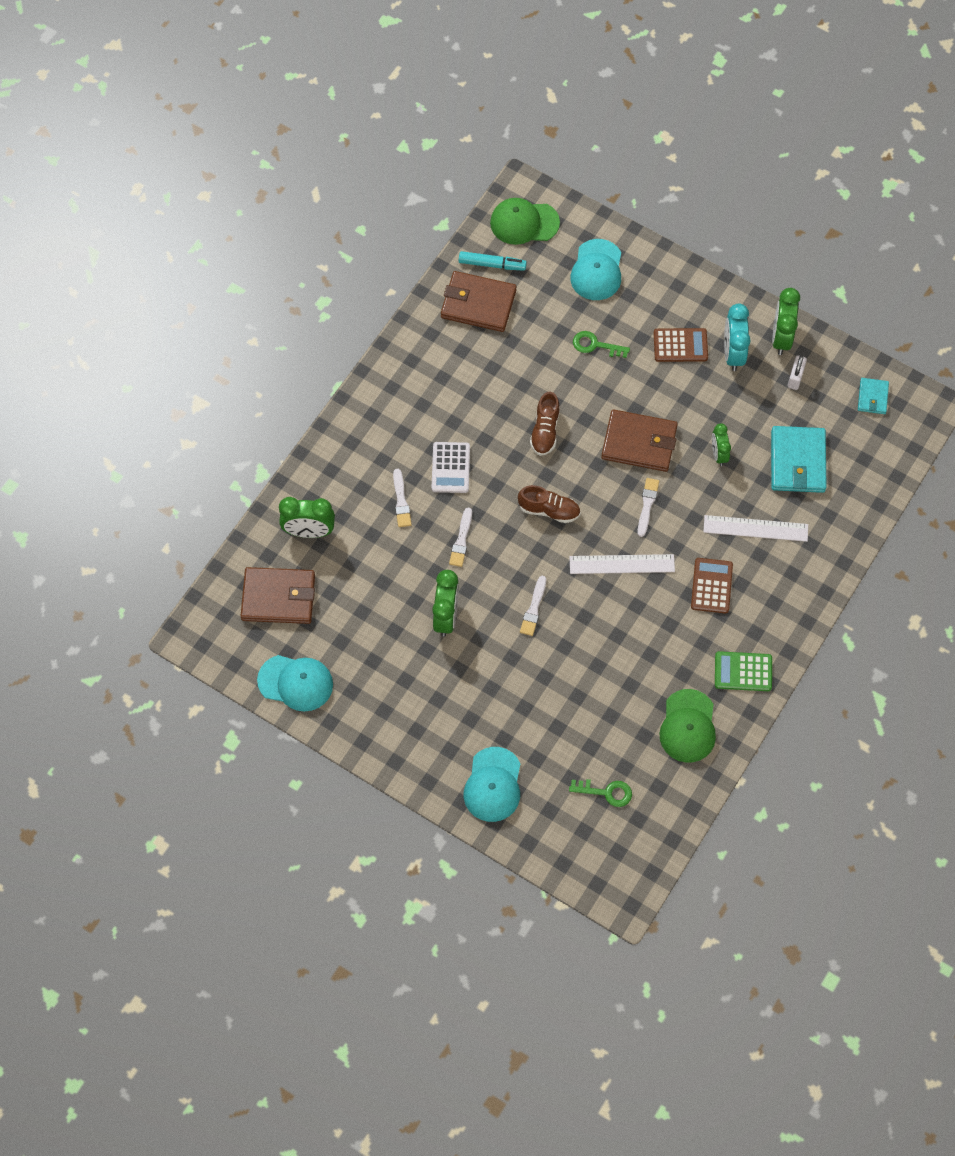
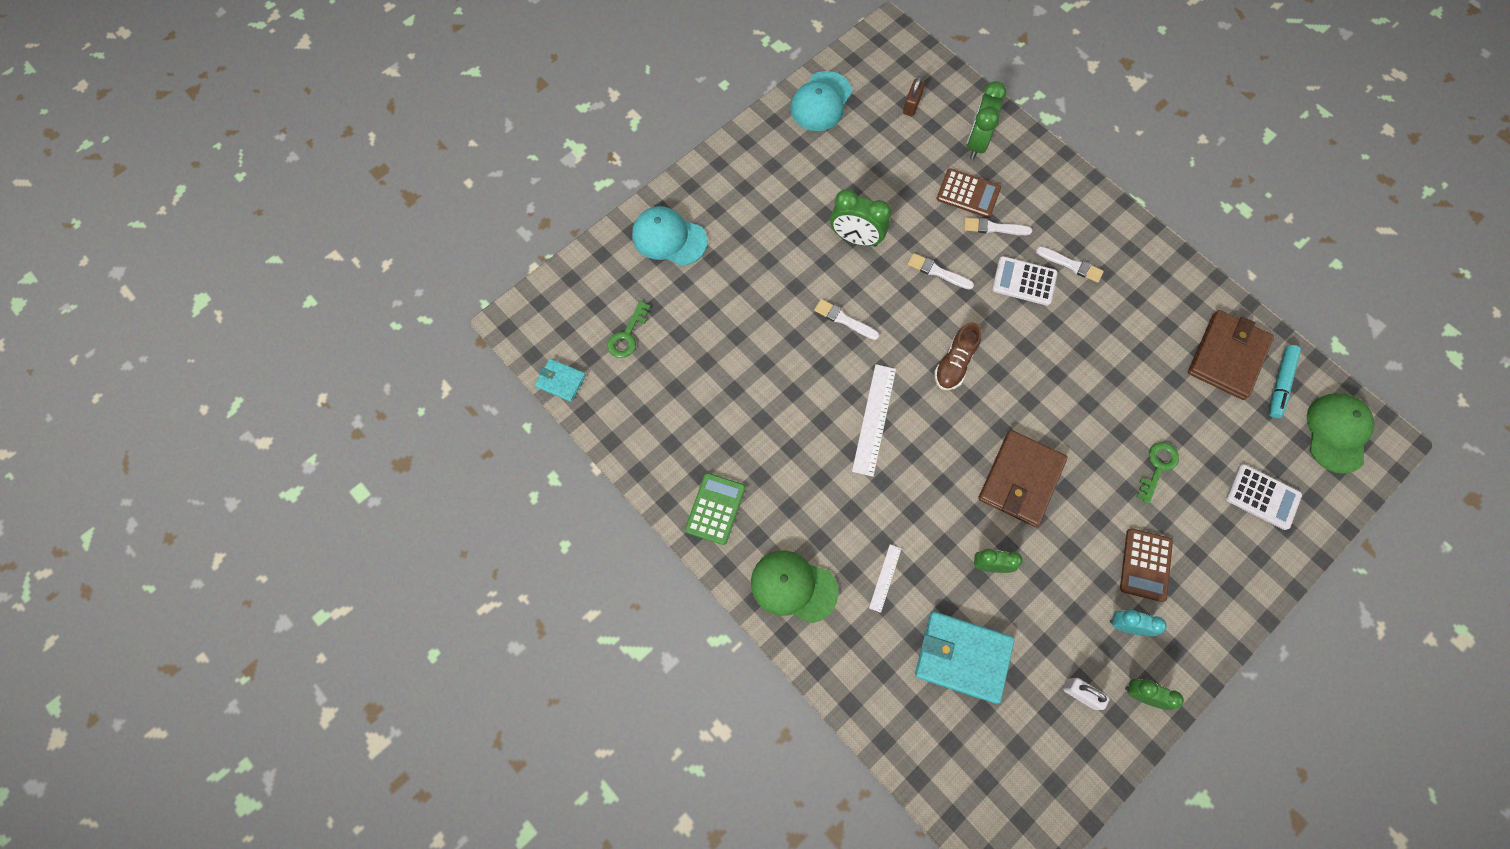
camera: 105 degrees right, 5 degrees up
(278, 597) = (911, 105): brown wallet -> brown padlock
(545, 431) = (1053, 384): brown shoe -> none
(596, 270) = (1262, 497): turquoise cap -> white calculator
(647, 505) = (940, 466): white brush -> white brush (1071, 265)
(688, 726) = (671, 433): green cap -> green cap (793, 586)
(711, 586) = (825, 506): brown calculator -> brown calculator (968, 194)
(733, 353) = (1126, 625): turquoise clock -> turquoise clock, size x0.64
(755, 528) = (885, 578): white ruler -> white ruler, size x0.55
(781, 338) = (1141, 694): green clock -> green clock, size x0.64
(872, 397) = (1037, 787): turquoise wallet -> turquoise wallet (561, 381)

